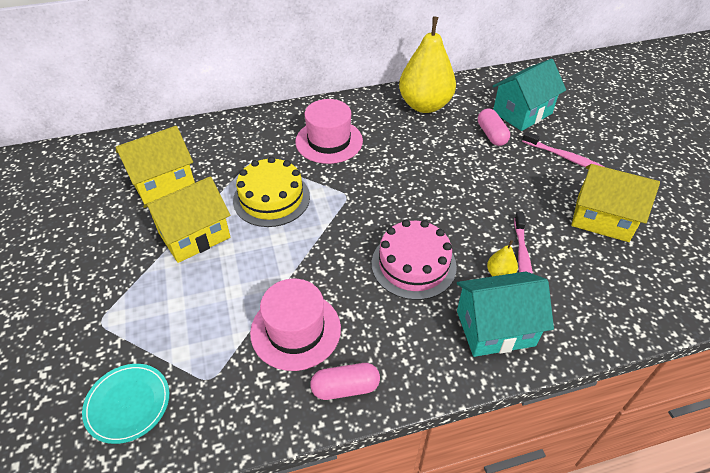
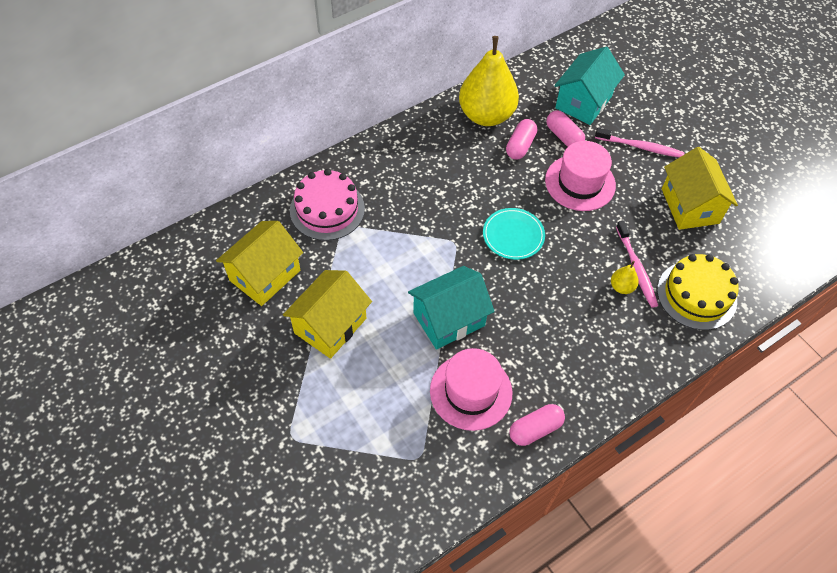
camera: 20 degrees left, 10 degrees up
(128, 404) = (361, 500): turquoise plate -> turquoise plate (513, 235)
(271, 198) = (384, 265): yellow cake -> yellow cake (696, 295)
(329, 141) = (409, 184): pink hat -> pink hat (580, 183)
(413, 264) = (545, 299): pink cake -> pink cake (327, 209)
(446, 134) = (520, 146): none -> pink capsule
(495, 328) = (635, 339): turquoise house -> turquoise house (449, 319)
(602, 218) = (690, 206): yellow house -> yellow house turned 75 degrees clockwise

